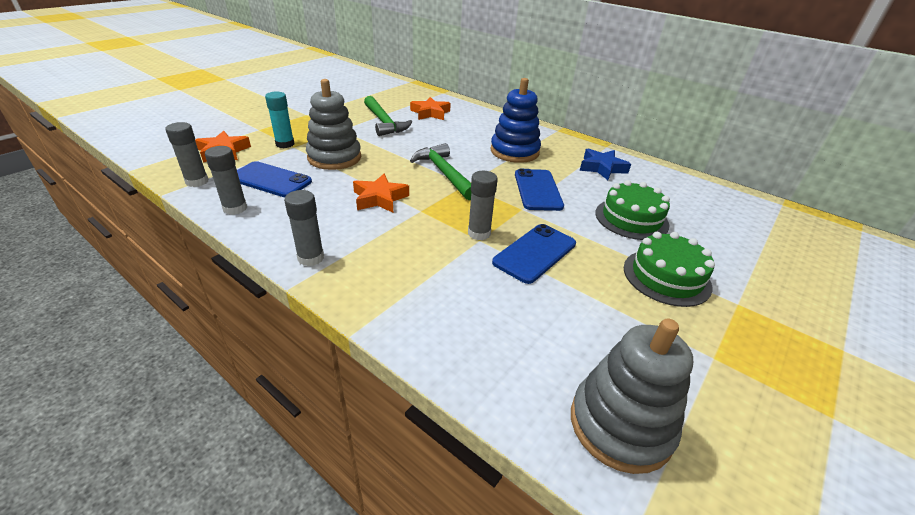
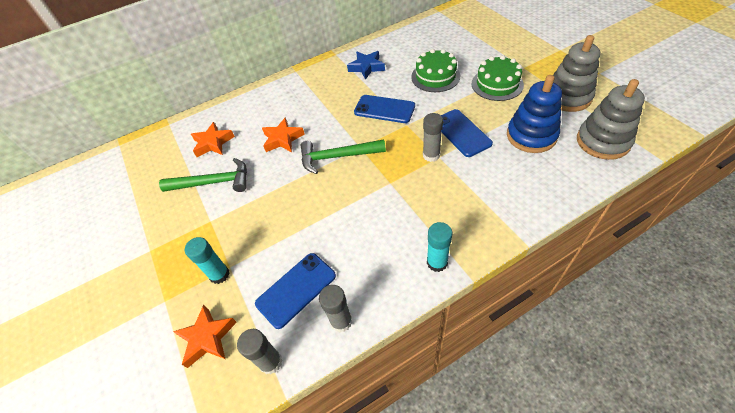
camera: 60 degrees left, 15 degrees up
(311, 258) = (437, 262): grey glue stick -> turquoise glue stick
(334, 158) = (273, 232): grey stacking toy -> grey stacking toy (567, 97)
(380, 198) = (362, 206): orange star -> orange star (282, 139)
(514, 151) = (320, 105): blue stacking toy -> blue stacking toy (531, 136)

